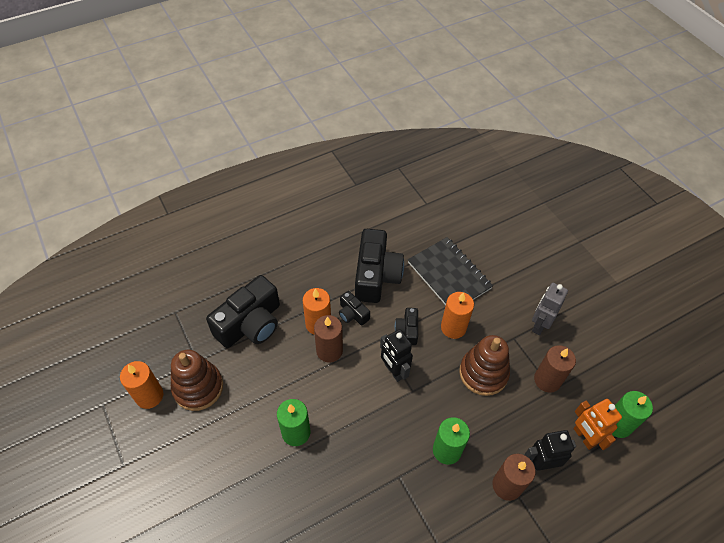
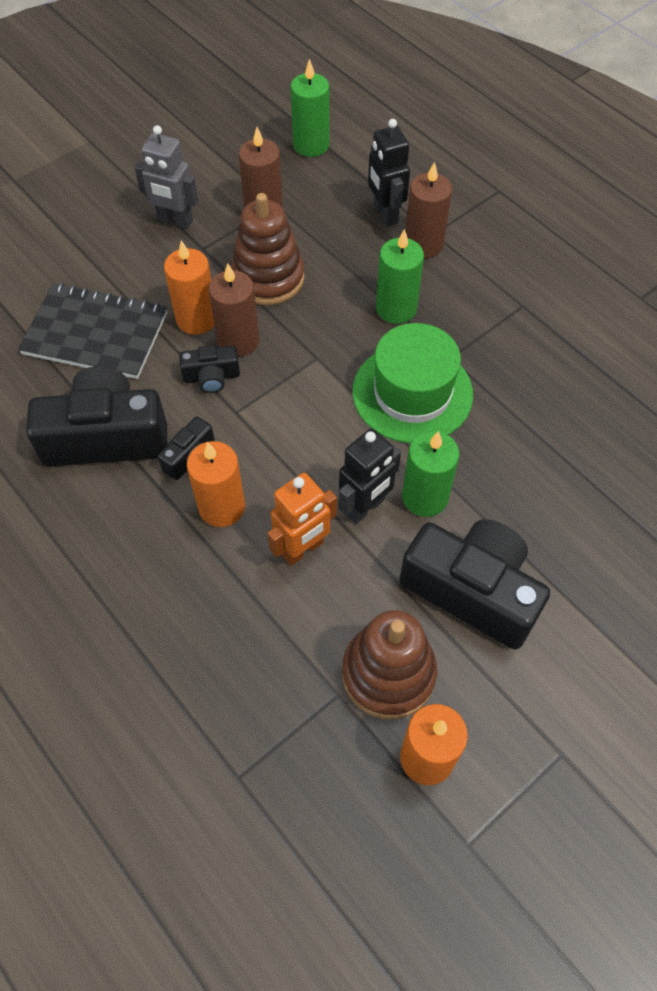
camera: 100 degrees left, 5 degrees up
(250, 324) = (240, 620): black camera -> black camera (472, 590)
(329, 351) = (271, 479): brown candle -> brown candle (238, 340)
(373, 444) = (412, 393): none -> green hat
(394, 371) = (288, 385): black robot -> black robot (365, 507)
(449, 275) = (96, 334): black notebook -> black notebook turned 60 degrees clockwise
(584, 437) = (336, 175): orange robot -> orange robot (303, 549)

